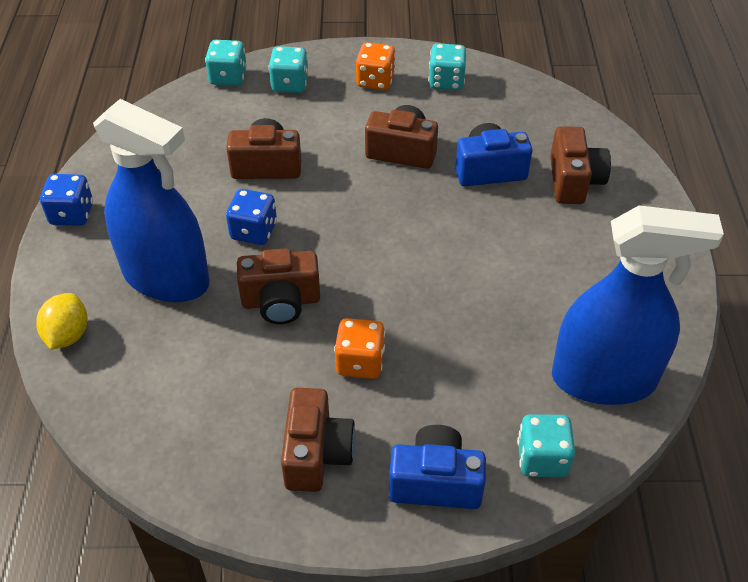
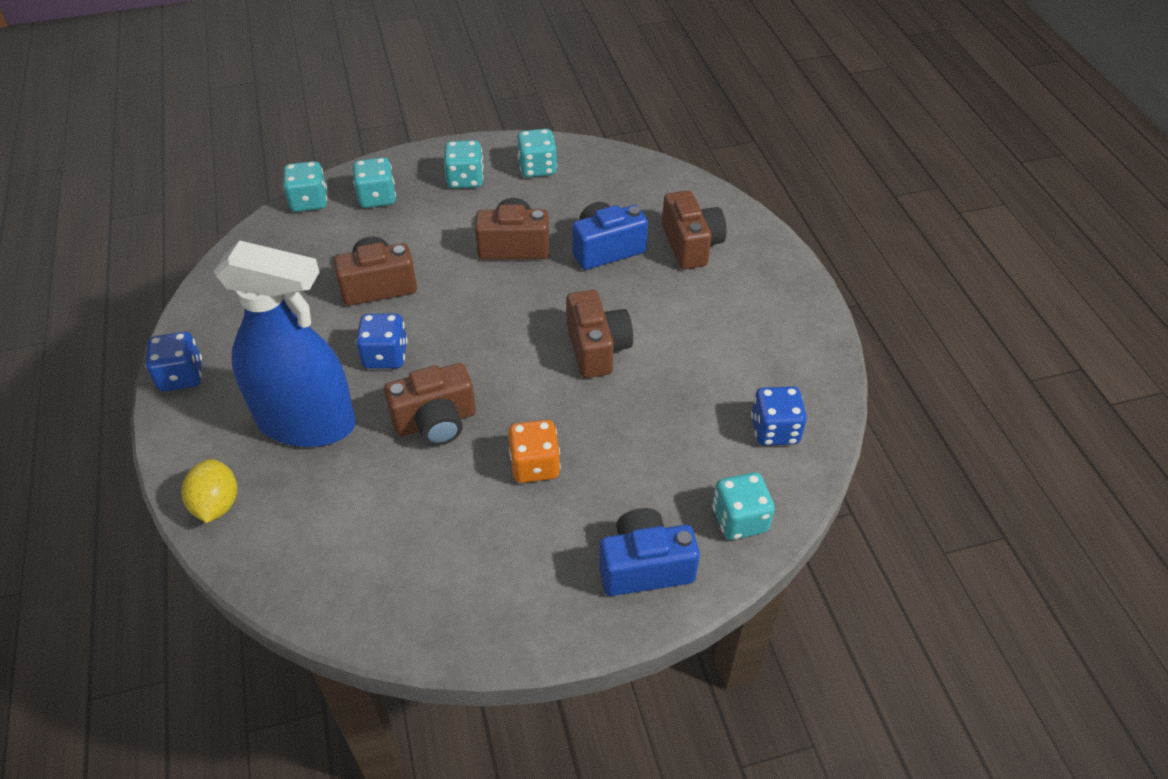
camera: 15 degrees left, 0 degrees up
(317, 454) = (519, 566): brown camera -> brown camera (597, 348)
(375, 81) = (465, 179): orange dice -> turquoise dice
(604, 379) = (774, 430): blue spray bottle -> blue dice

